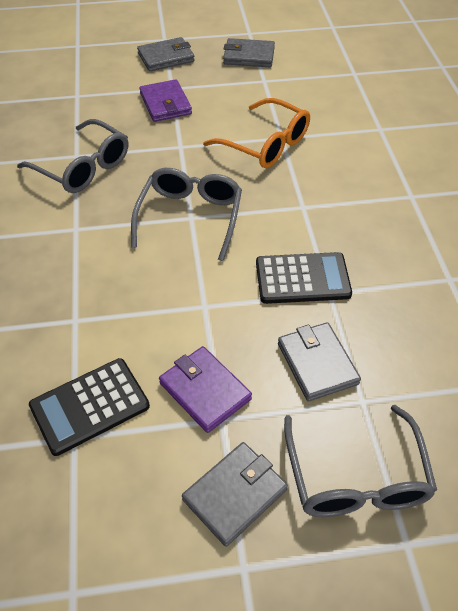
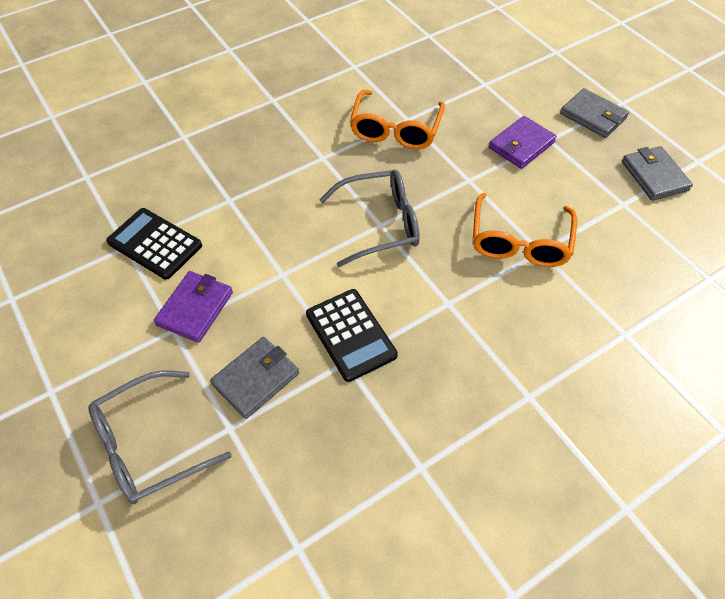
camera: 65 degrees right, 5 degrees up
(83, 167) = (395, 129): grey glasses -> orange glasses
(235, 494) = (108, 364): grey wallet -> none

